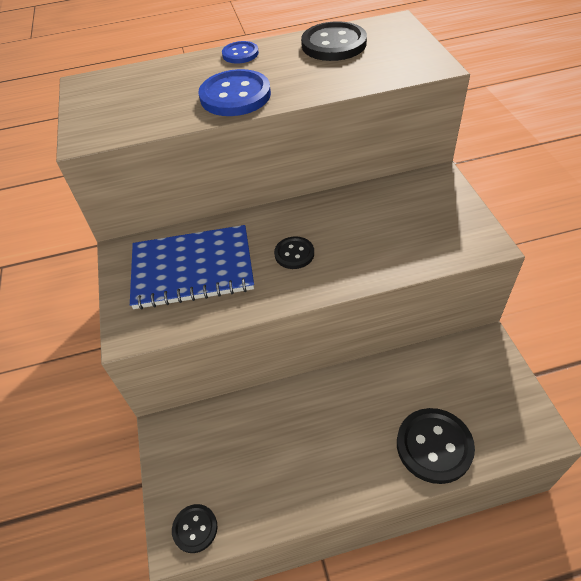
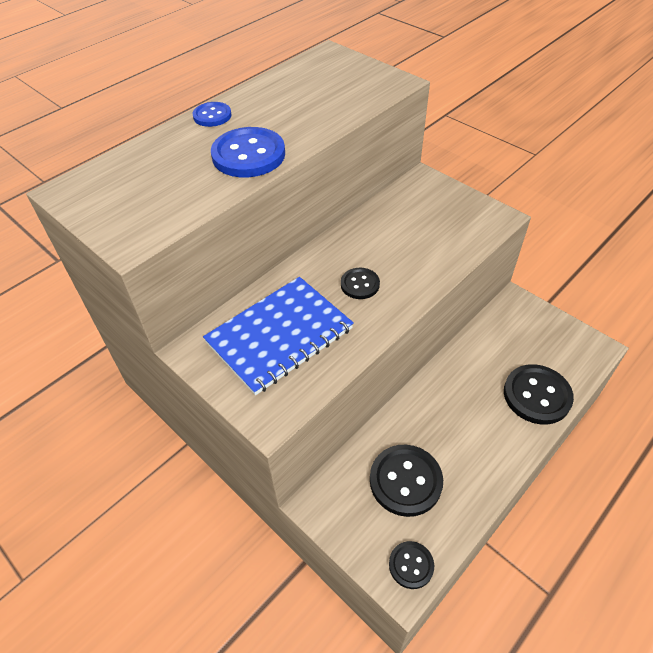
camera: 35 degrees left, 0 degrees up
(334, 44) = (294, 85): black button -> black button (405, 481)

